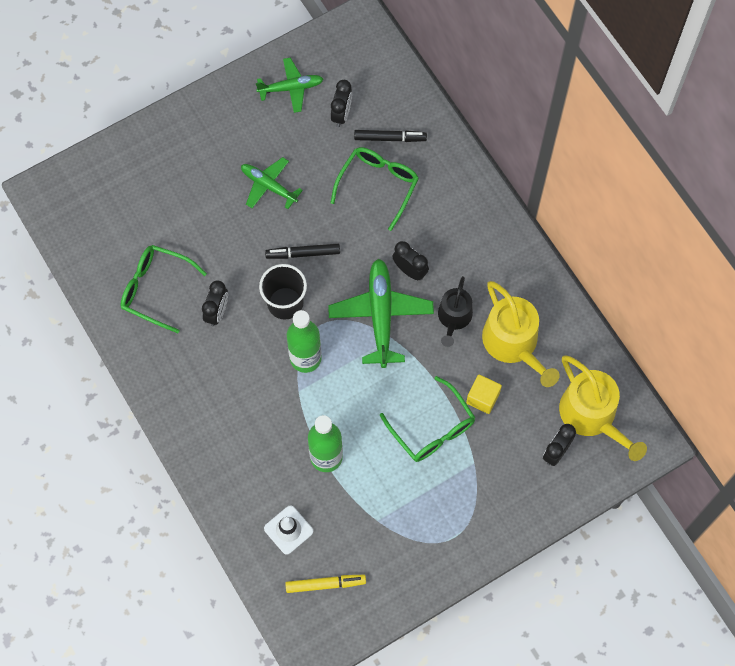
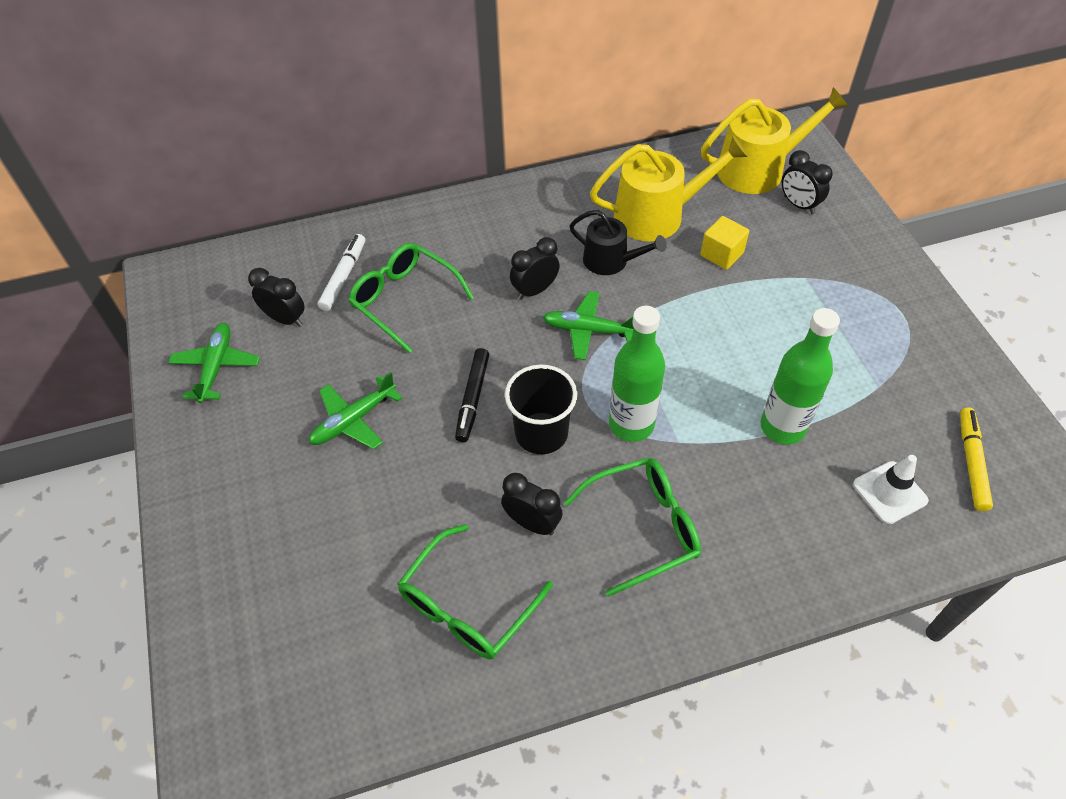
camera: 75 degrees left, 15 degrees down
(381, 315) = (588, 330): green plane -> green plane, size x0.62
(389, 138) = (343, 277): black marker -> white marker
(432, 429) = (755, 308): green glasses -> green glasses (643, 527)

